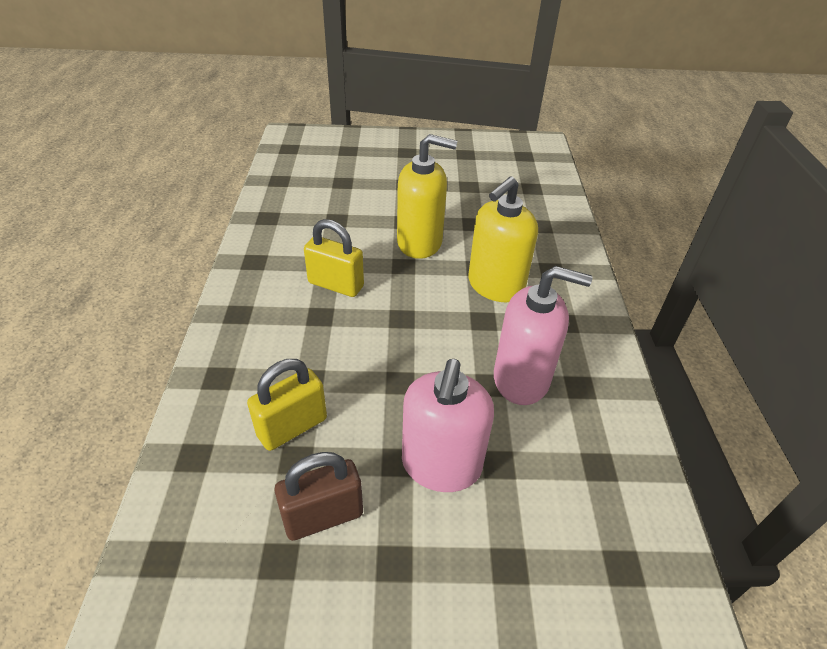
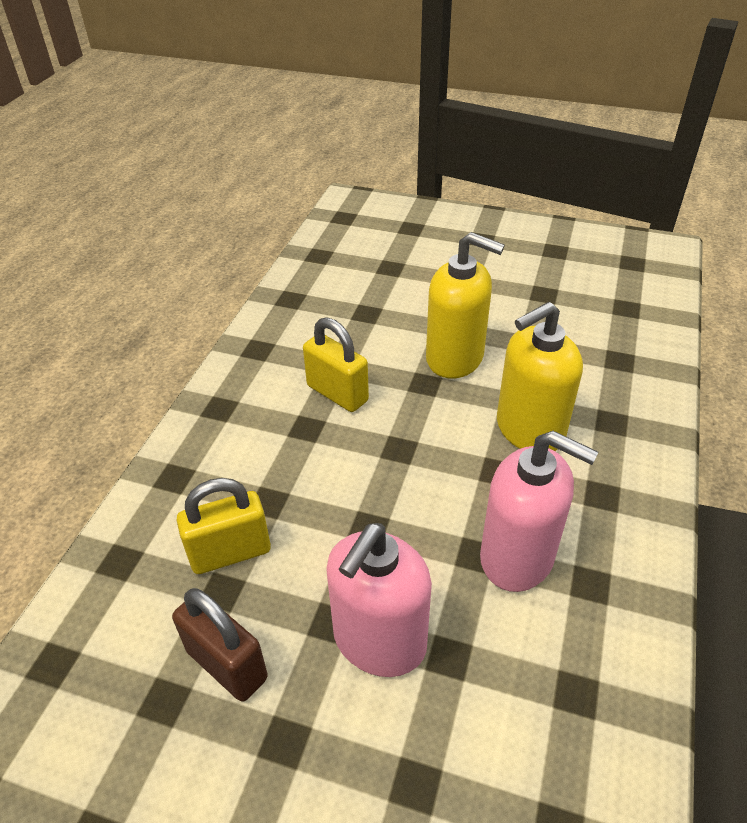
camera: 20 degrees right, 0 degrees up
(323, 516) = (227, 665): brown padlock -> brown padlock turned 45 degrees clockwise

